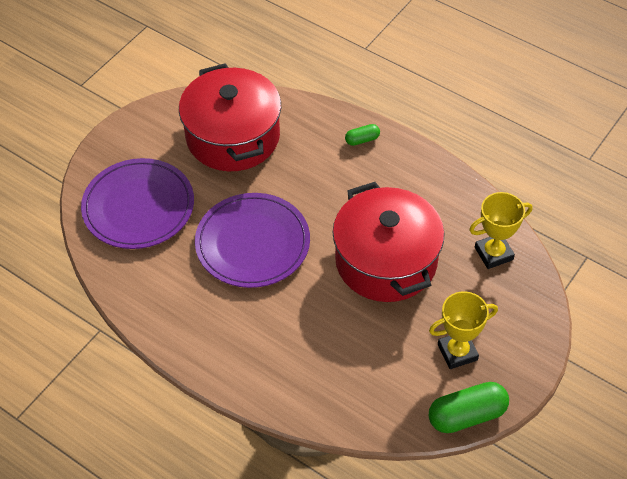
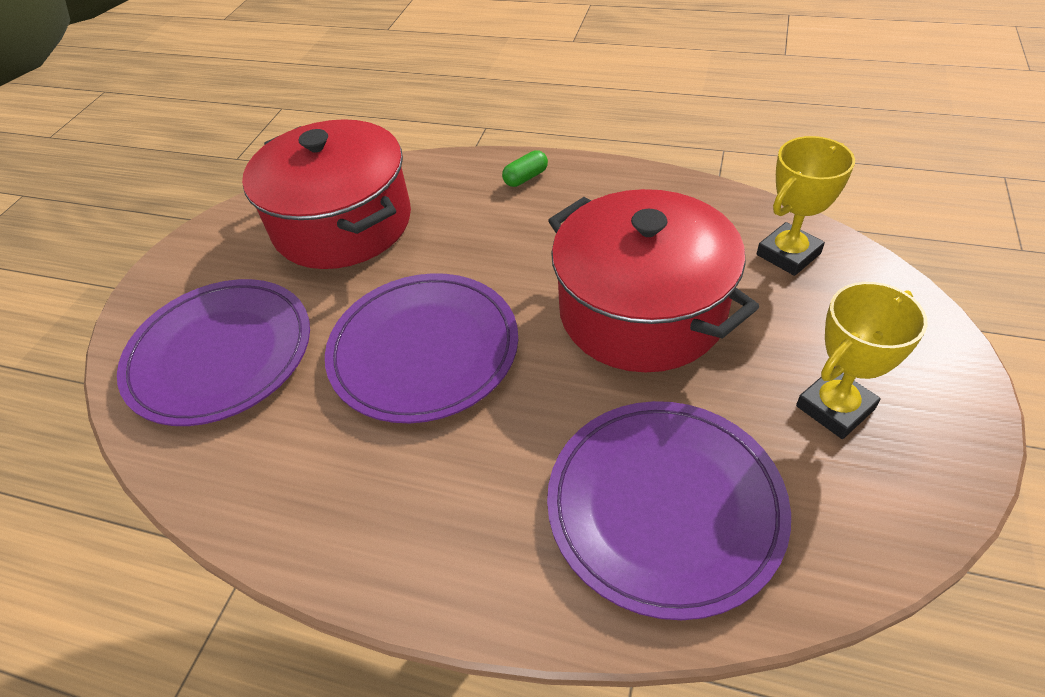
camera: 15 degrees left, 5 degrees down
(340, 370) = (664, 506): none -> purple plate
(467, 415) = (926, 509): green capsule -> none

